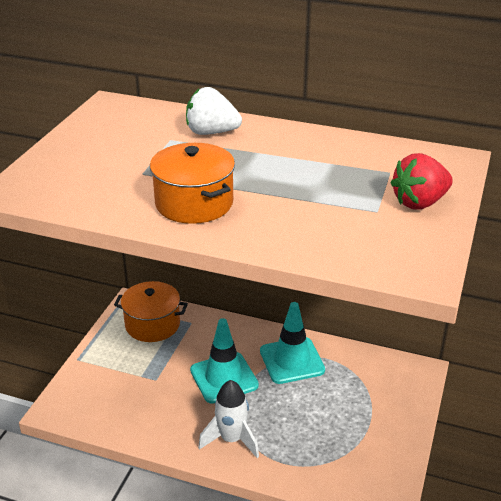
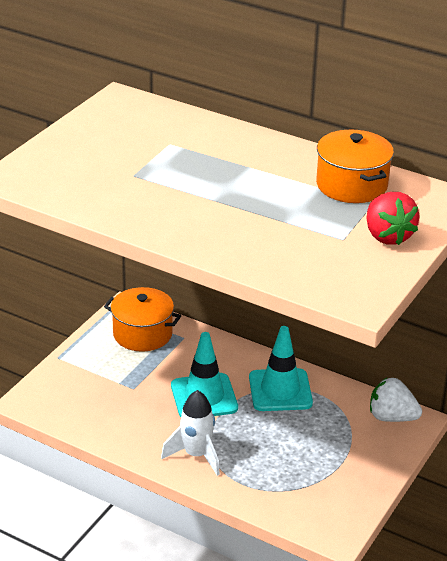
camera: 10 degrees right, 0 degrees up
(194, 203) = (173, 210): orange pot -> orange pot (351, 185)
(211, 132) = (212, 141): white strawberry -> white strawberry (391, 417)
(419, 202) = (387, 236): red strawberry -> red strawberry turned 90 degrees counterclockwise

